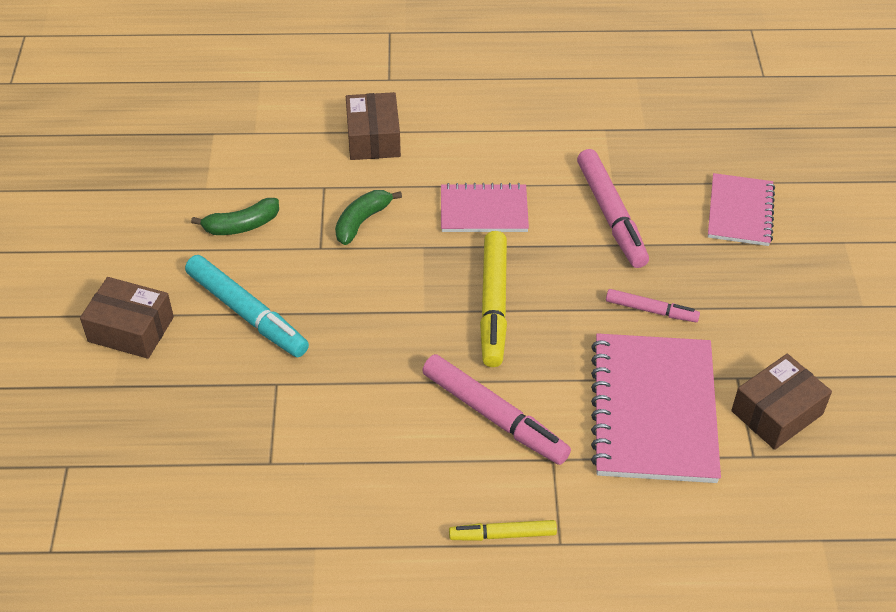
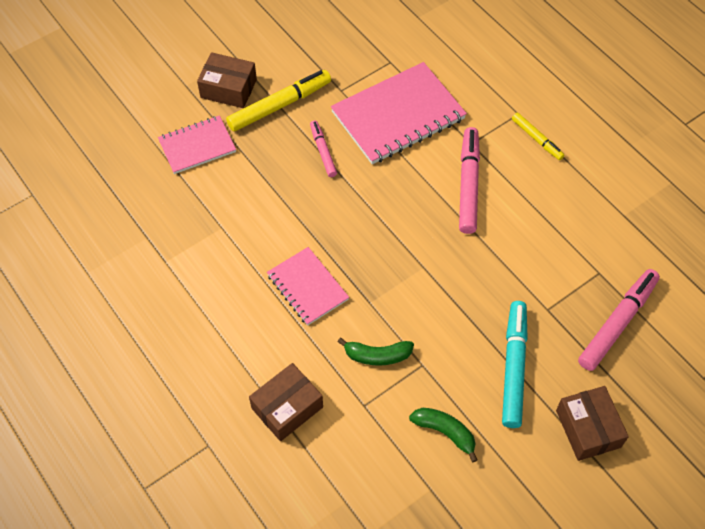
camera: 125 degrees left, 10 degrees up
(494, 304) = (386, 233): yellow marker -> yellow marker (279, 106)
(610, 214) = (253, 213): pink marker -> pink marker (617, 323)
(777, 412) = (352, 64): brown box -> brown box (228, 88)

